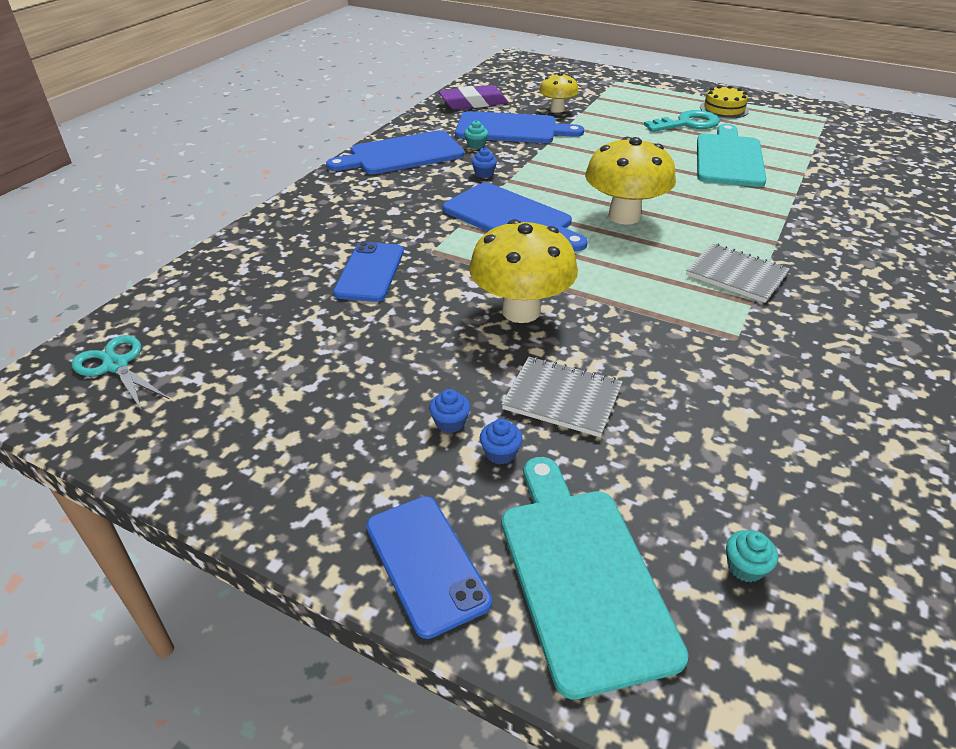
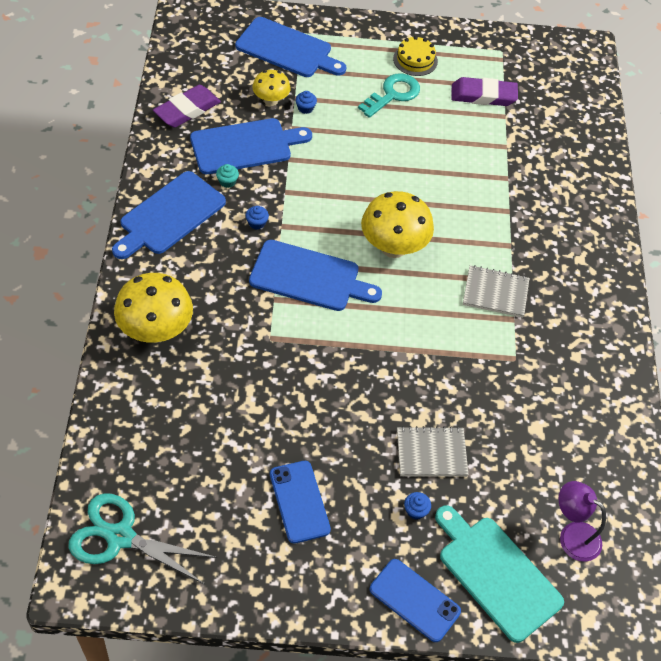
camera: 30 degrees left, 15 degrees up
(116, 365) = (120, 537): turquoise scissors -> turquoise scissors, size x1.53
(369, 272) = (237, 378): blue phone -> blue phone (299, 502)
(450, 422) = (374, 499): blue cupcake -> blue cupcake (305, 108)
(521, 311) = (368, 382): yellow mushroom -> yellow mushroom (156, 330)
(595, 86) = (287, 49): none -> blue cutting board
(729, 158) = (444, 141): turquoise cutting board -> none
(745, 567) = (572, 535): turquoise cupcake -> purple lamp
(791, 139) = (483, 95): none -> purple eraser

